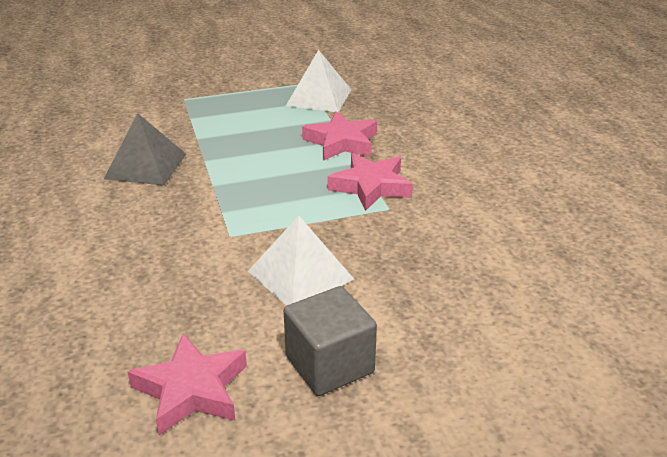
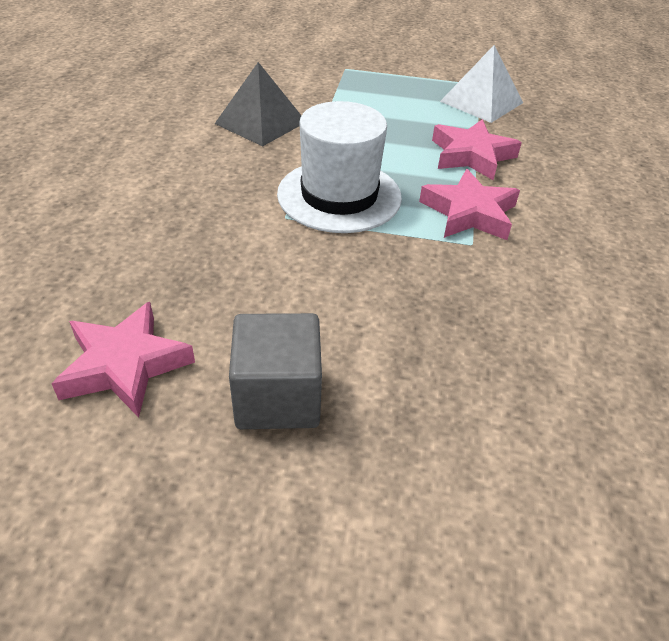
camera: 25 degrees right, 10 degrees up
(261, 205) = (339, 195): none -> white hat
(300, 275) = (323, 284): white pyramid -> none

